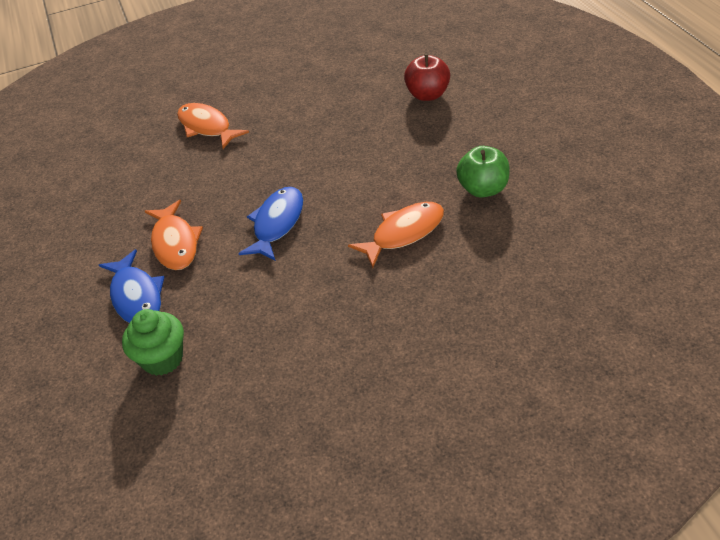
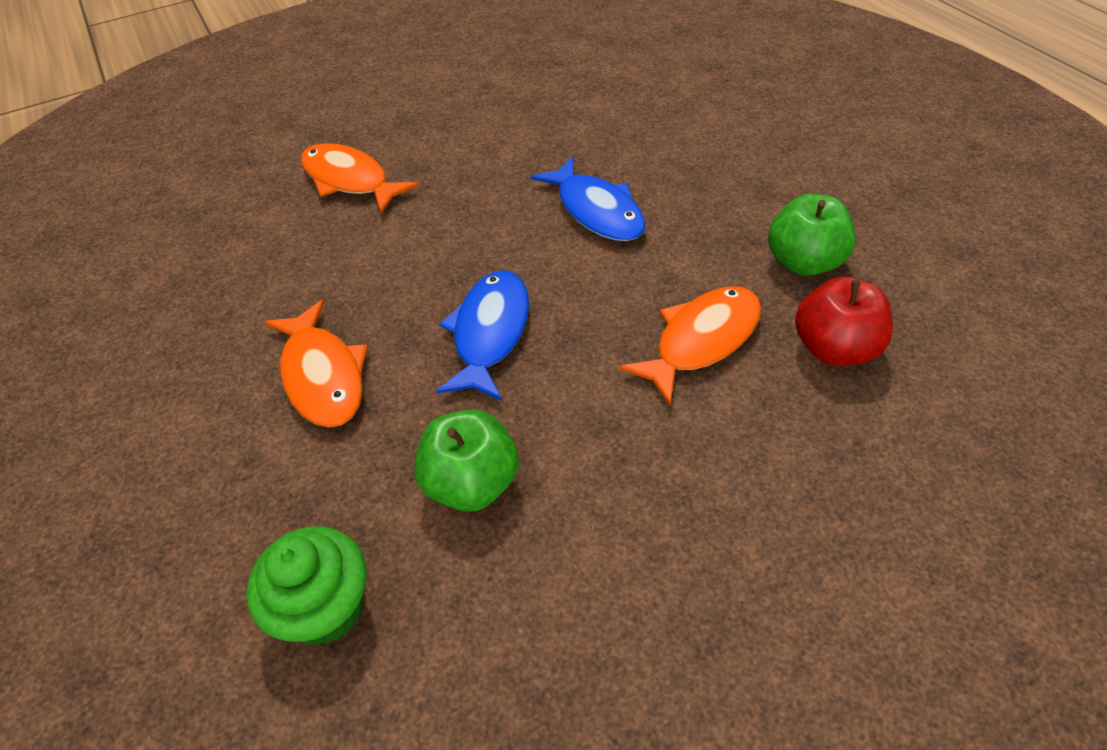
camera: 10 degrees left, 5 degrees up
(136, 296) = (264, 480): blue fish -> blue fish (596, 211)
(251, 303) = (472, 482): none -> green apple
(427, 95) = (675, 123): red apple -> red apple (833, 348)

